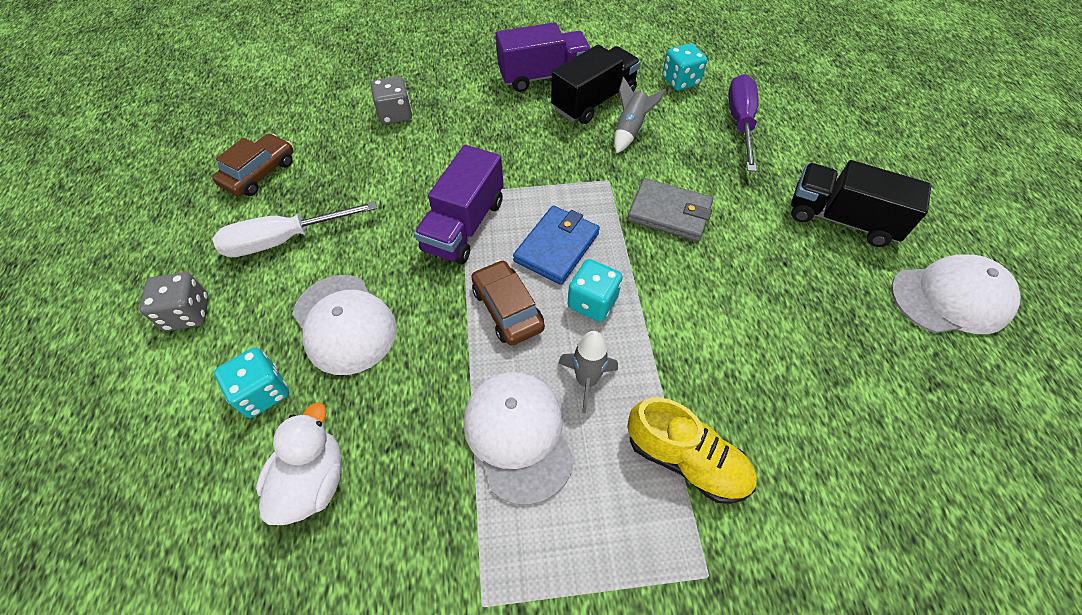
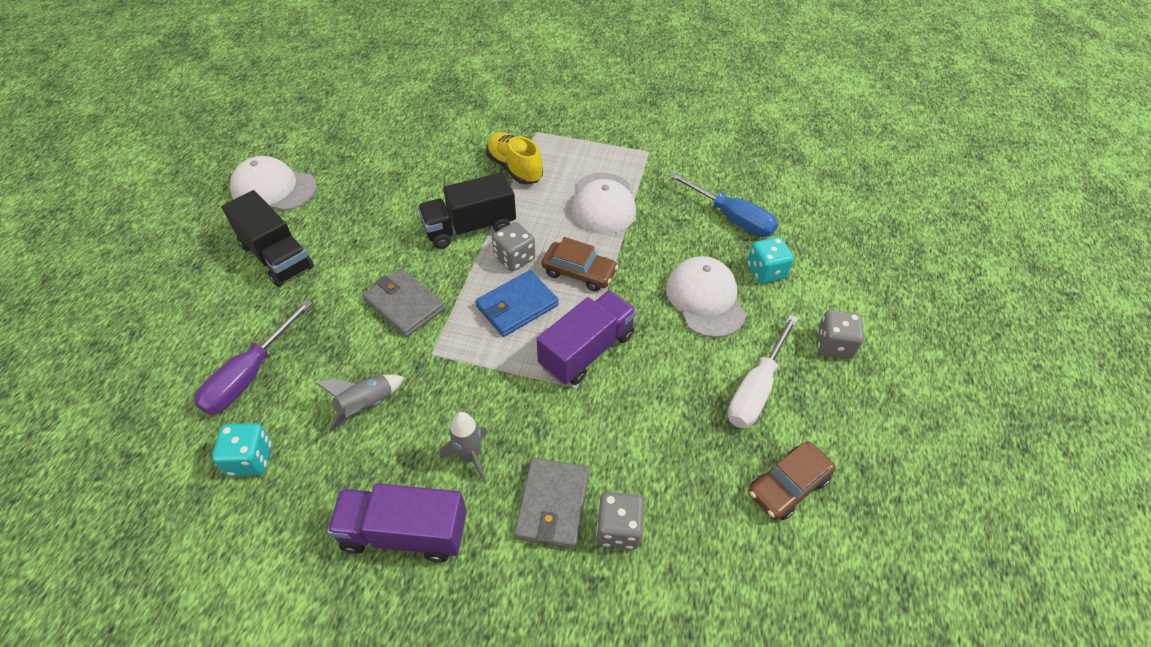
camera: 160 degrees left, 5 degrees down
(284, 240) = (756, 389): white screwdriver -> white screwdriver turned 120 degrees clockwise
(313, 481) = (731, 218): white duck -> blue screwdriver
(449, 114) = (552, 504): none -> grey wallet
(507, 309) = (579, 272): brown car -> brown car turned 60 degrees counterclockwise
(586, 381) = (547, 216): grey rocket -> grey rocket (470, 456)
(592, 302) = (514, 258): turquoise dice -> grey dice
(594, 101) = (373, 463): black truck -> black truck (470, 227)

